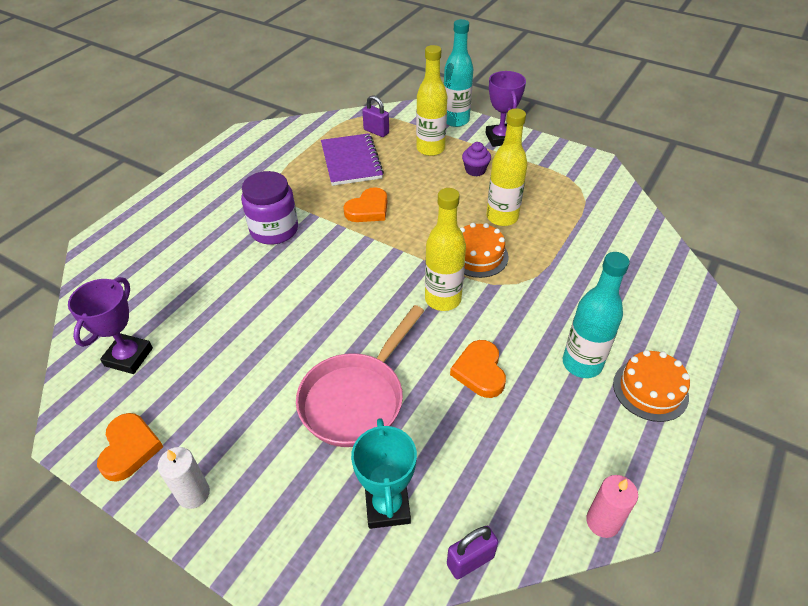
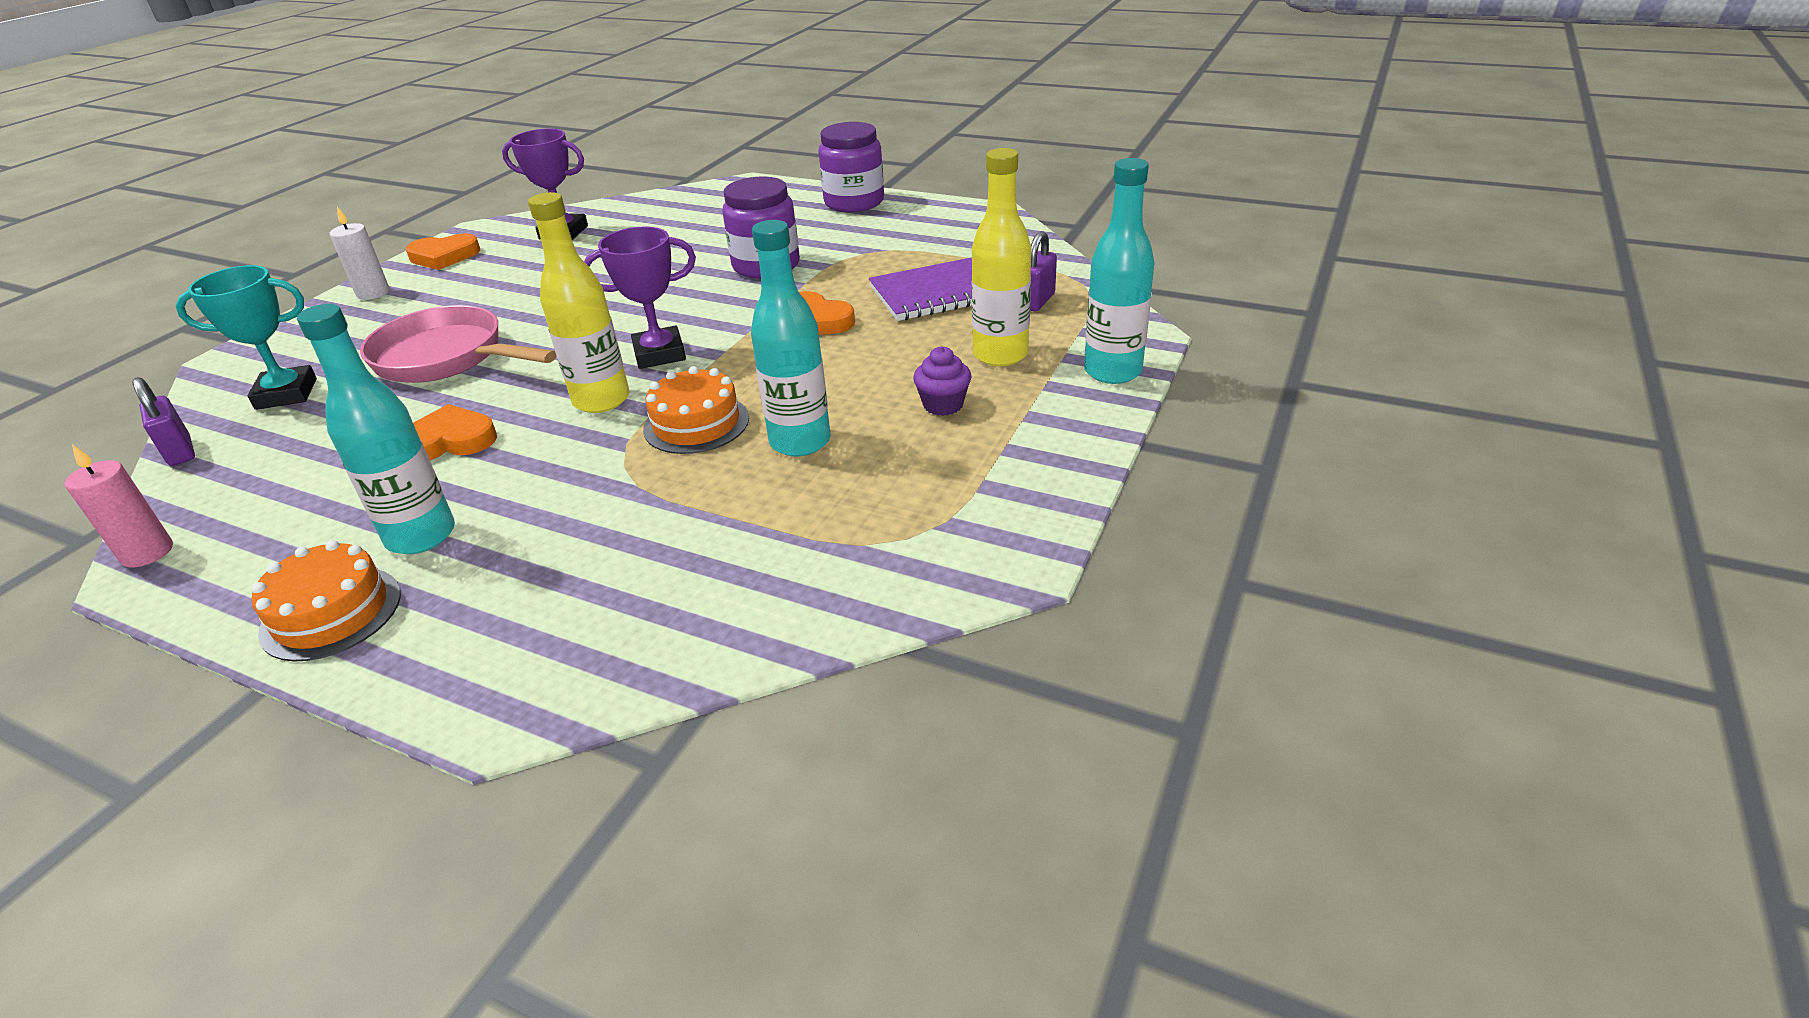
camera: 85 degrees right, 10 degrees down
(185, 187) = (854, 202): none -> purple jar
(500, 138) = (1067, 426): purple trophy -> purple trophy (659, 354)
(502, 217) = (800, 442): yellow bottle -> turquoise bottle

